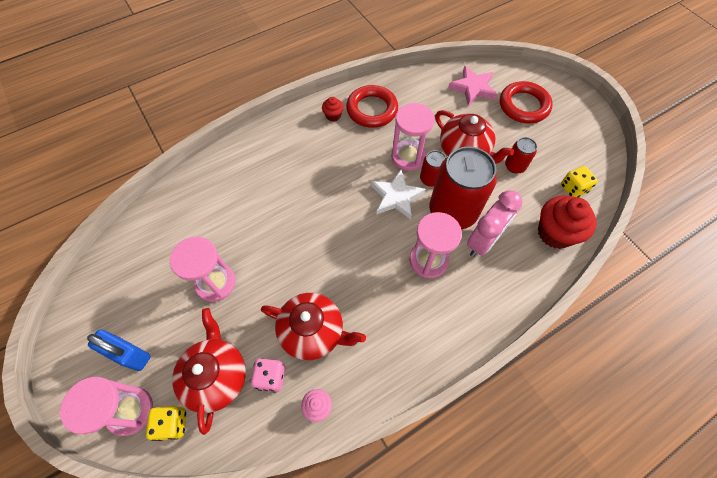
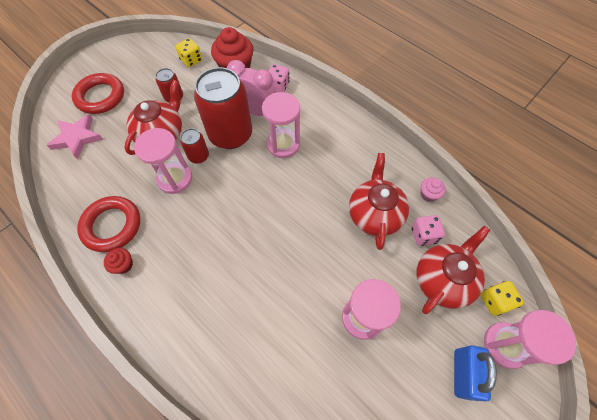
camera: 105 degrees left, 0 degrees up
(217, 376) = (443, 279): red teapot -> red teapot turned 150 degrees clockwise
(396, 196) = (224, 179): white star -> none
(521, 275) = (278, 86): none -> pink dice

